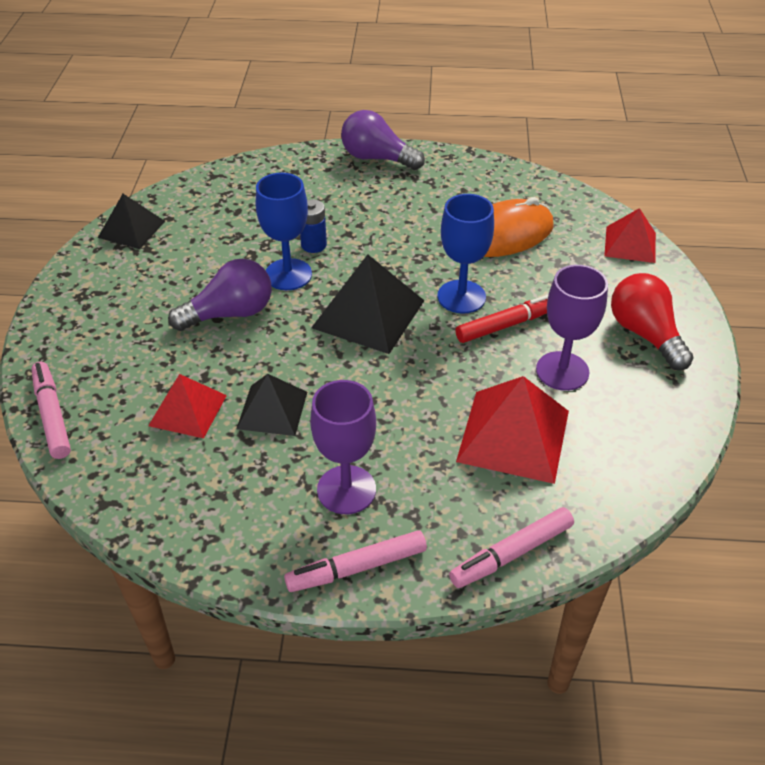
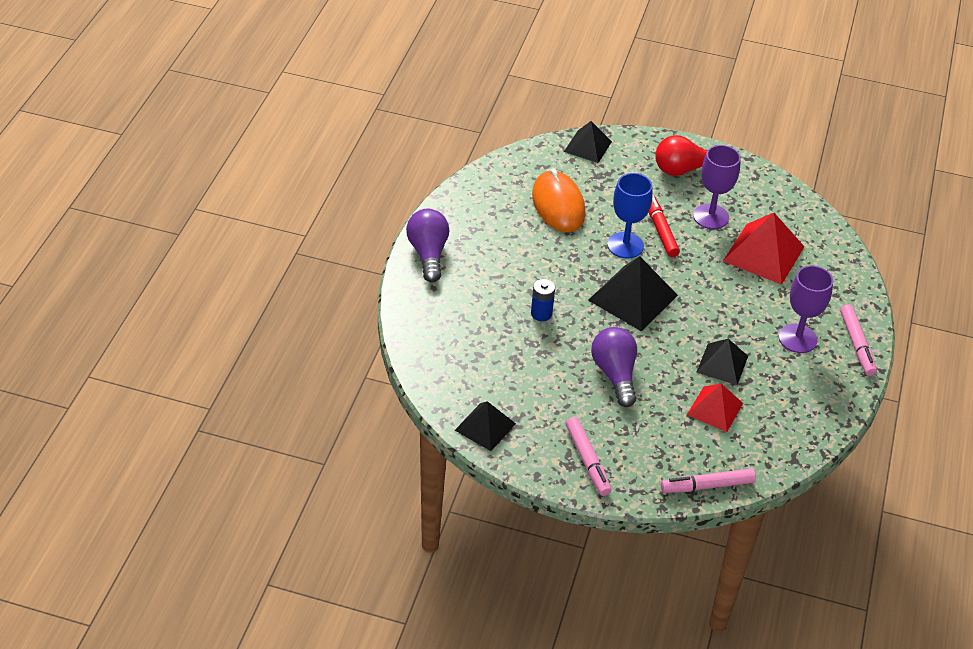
camera: 80 degrees left, 0 degrees up
(288, 274) = (575, 334): blue goblet -> none
(377, 158) = (428, 253): purple light bulb -> purple light bulb turned 135 degrees clockwise
(511, 554) = (853, 277): pink marker -> pink marker (587, 460)
(630, 244) = (588, 146): red pyramid -> black pyramid

